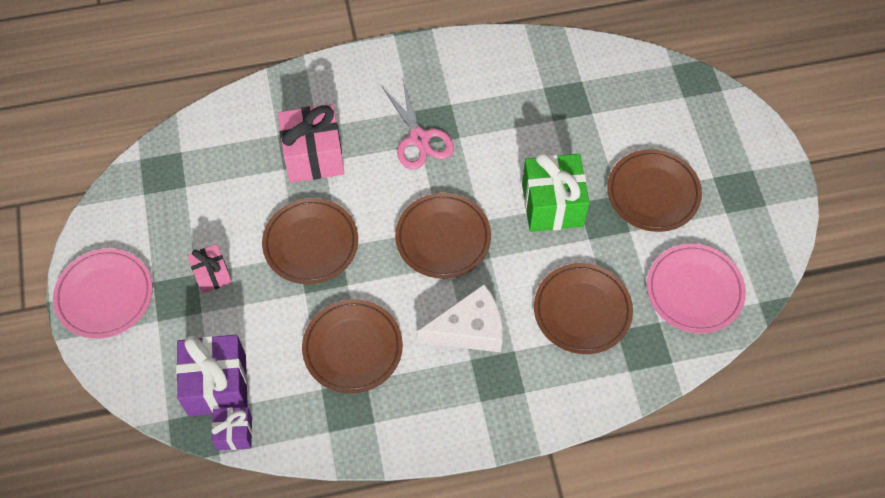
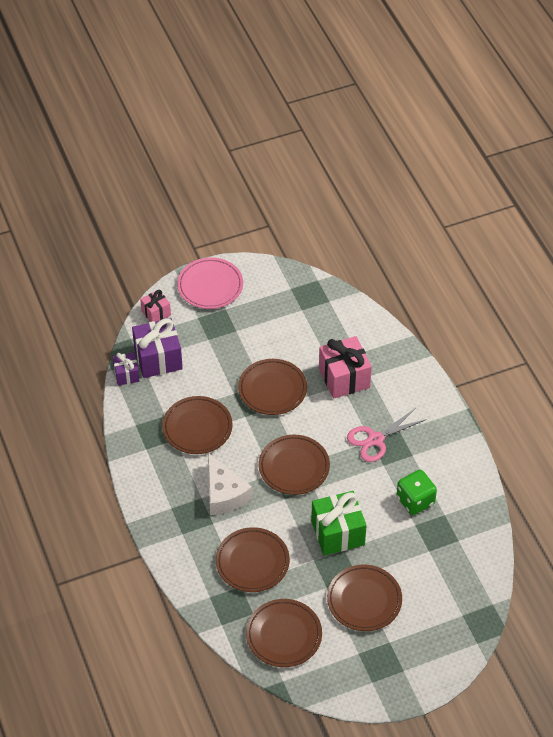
camera: 80 degrees right, 10 degrees down
(212, 275) = (237, 339): pink gift -> pink gift (156, 313)
(518, 113) = (415, 500): none -> green dice
(694, 291) = (284, 635): pink plate -> brown plate

